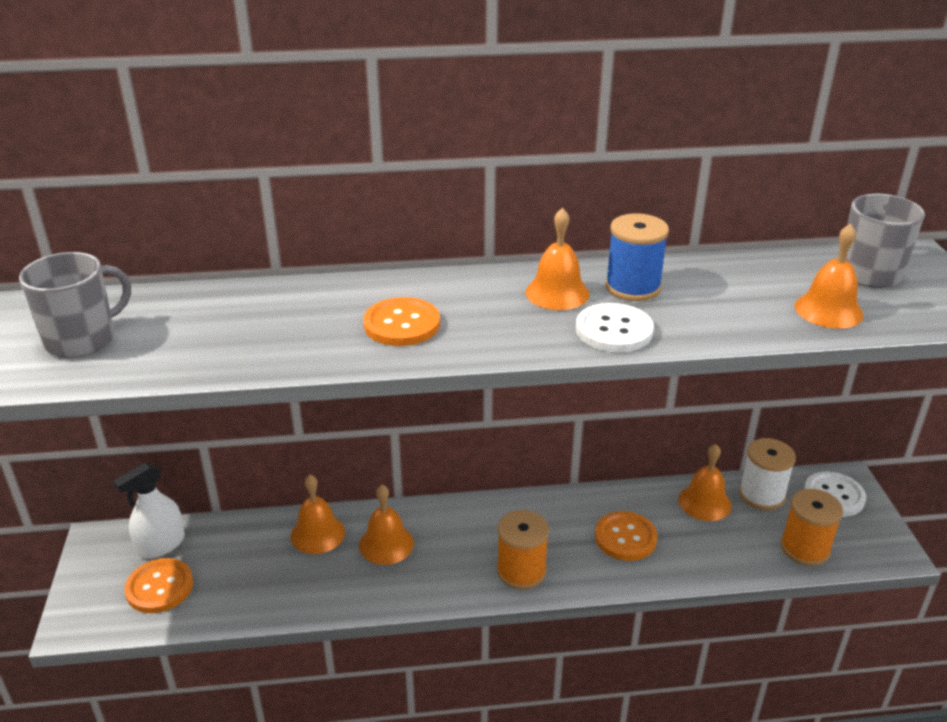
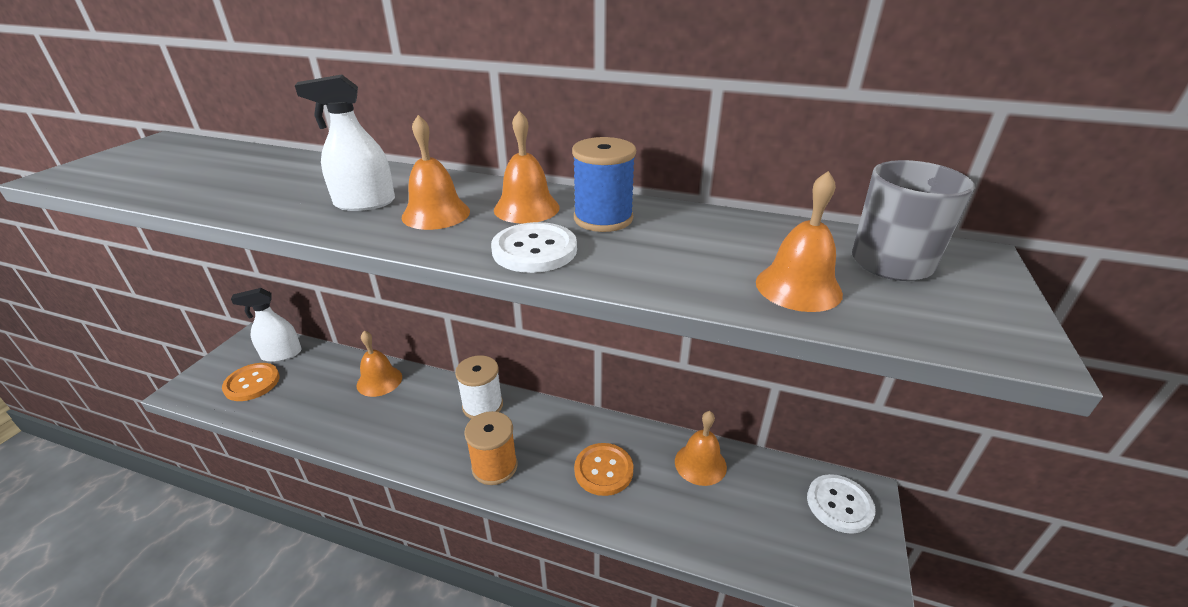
camera: 25 degrees right, 0 degrees up
(82, 339) = (152, 165): grey mug -> none
(386, 544) = (416, 405): orange bell -> orange bell (436, 214)
(402, 324) = (365, 203): orange button -> white spray bottle
(761, 495) = (762, 476): white spool -> white spool (482, 406)
(805, 548) = (772, 549): orange spool -> none

